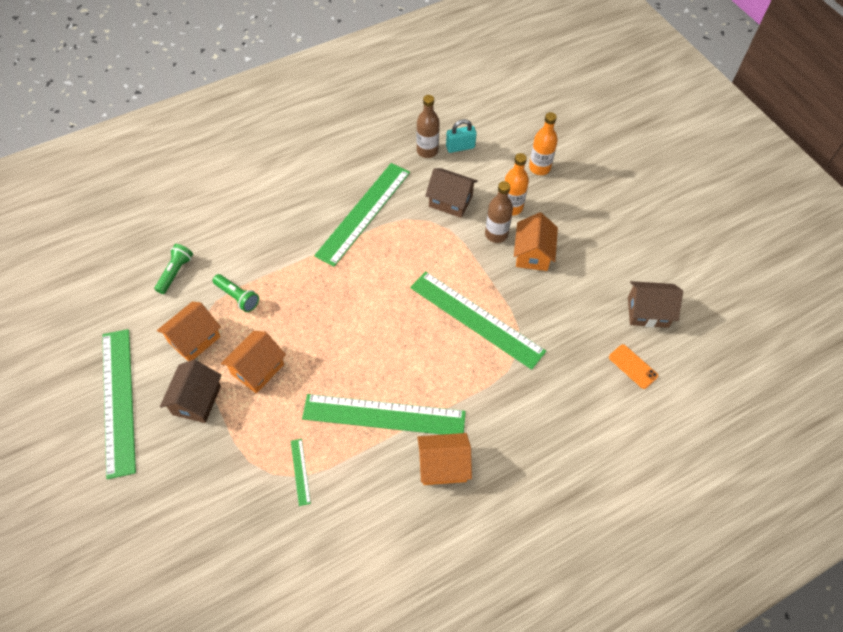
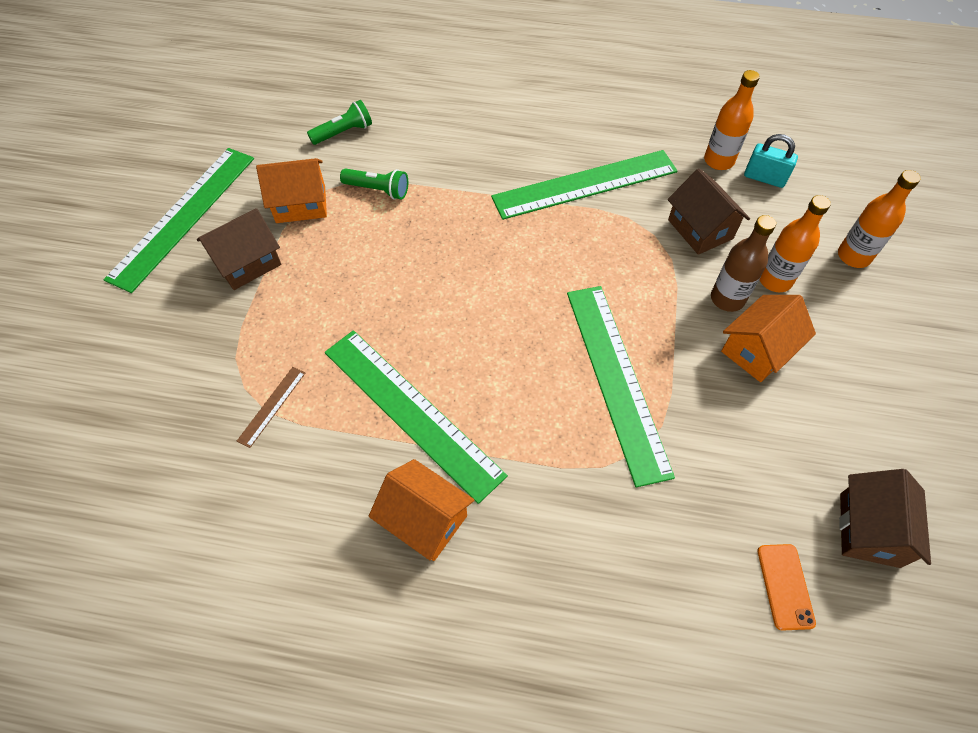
camera: 40 degrees right, 0 degrees up
(237, 297) = (378, 190): green flashlight -> green flashlight turned 60 degrees counterclockwise
(257, 369) = (330, 272): orange house -> none
(300, 471) = (272, 406): green ruler -> brown ruler
(427, 151) = (718, 161): brown bottle -> orange bottle
(648, 312) = (869, 529): brown house -> brown house turned 60 degrees clockwise

